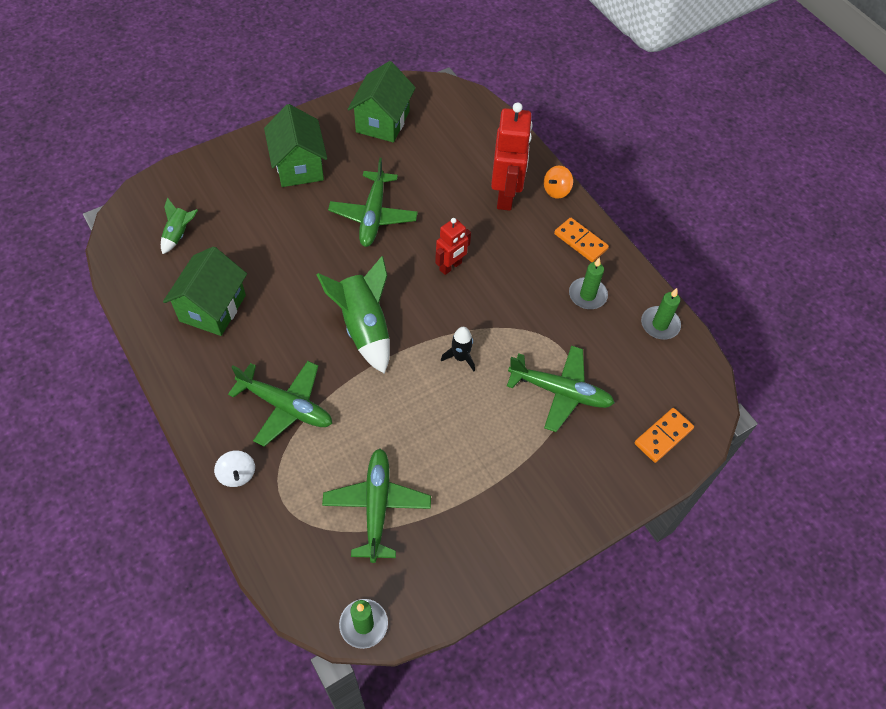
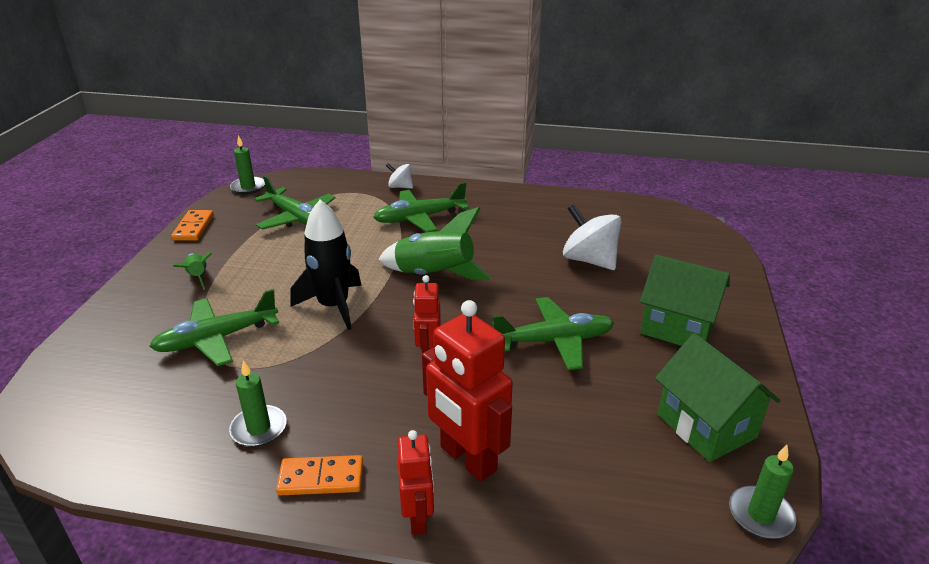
camera: 135 degrees right, 25 degrees down
(179, 234) = (646, 236): green rocket -> green rocket (197, 277)
(212, 308) = (547, 223): green house -> none
(252, 249) = (589, 260): none -> white spinning top
(373, 215) = (554, 341): green plane -> green plane turned 120 degrees clockwise
(460, 357) = (333, 306): black rocket -> black rocket, size x1.93
(556, 190) = (418, 518): orange spinning top -> red robot
(660, 324) = (143, 460): green candle -> green candle (760, 515)
(663, 436) = (81, 370): orange domino -> orange domino (193, 227)

